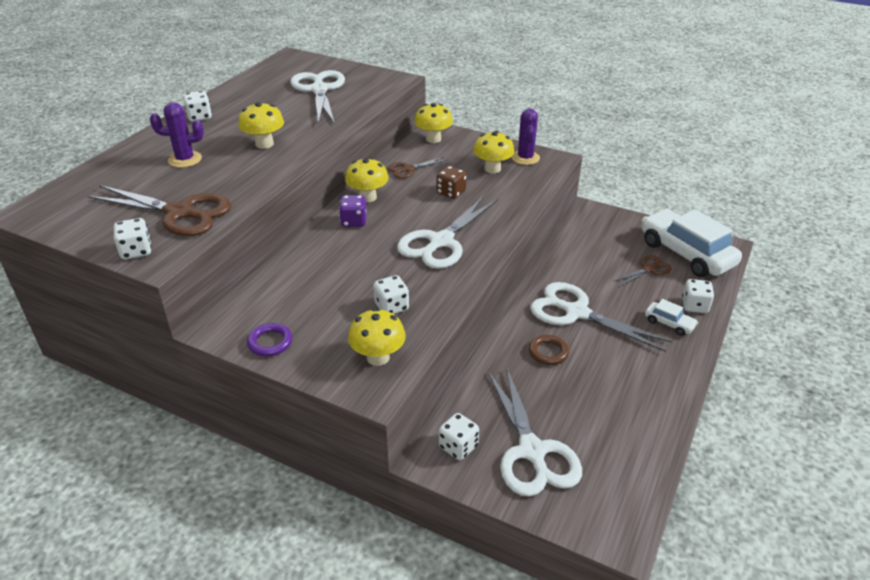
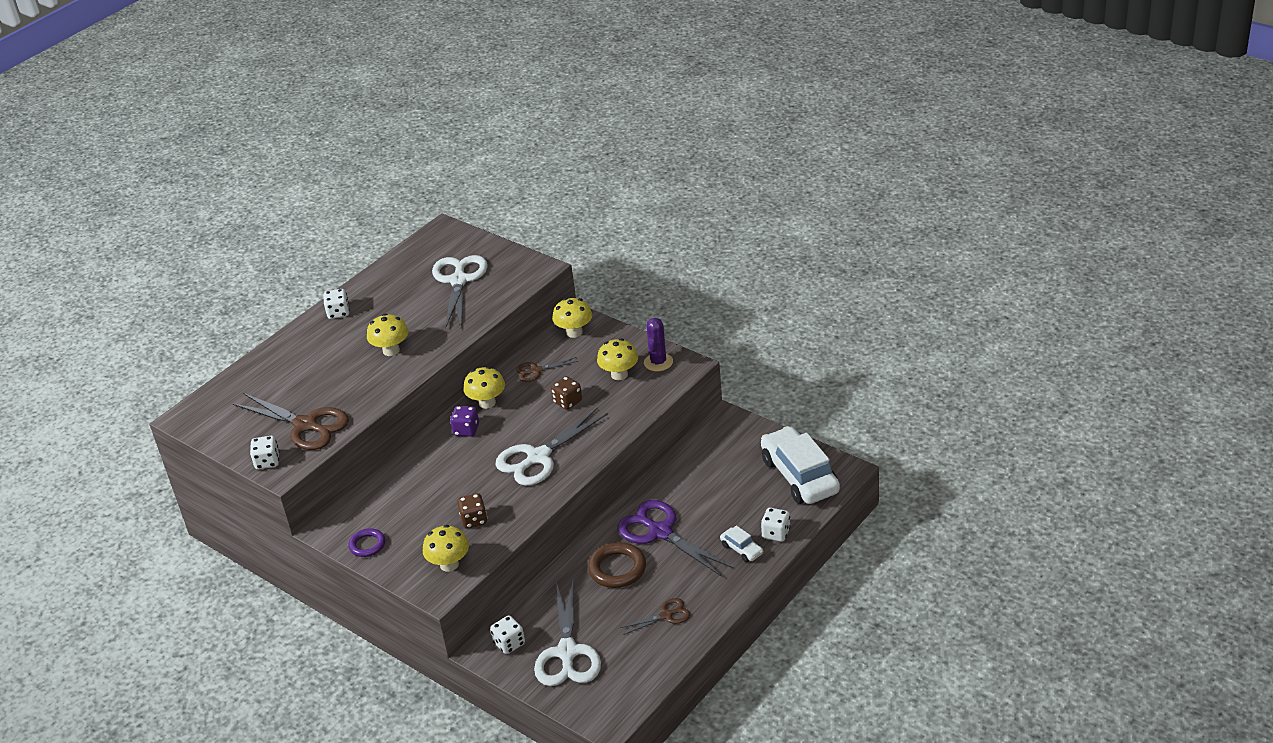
camera: 15 degrees right, 0 degrees up
(185, 159) = (318, 366): purple cactus -> none
(391, 307) = (474, 520): white dice -> brown dice
(548, 352) = (617, 569): brown ring -> brown ring, size x1.60
(576, 312) = (660, 532): white scissors -> purple scissors
(648, 269) = (752, 491): brown scissors -> brown scissors (666, 615)

